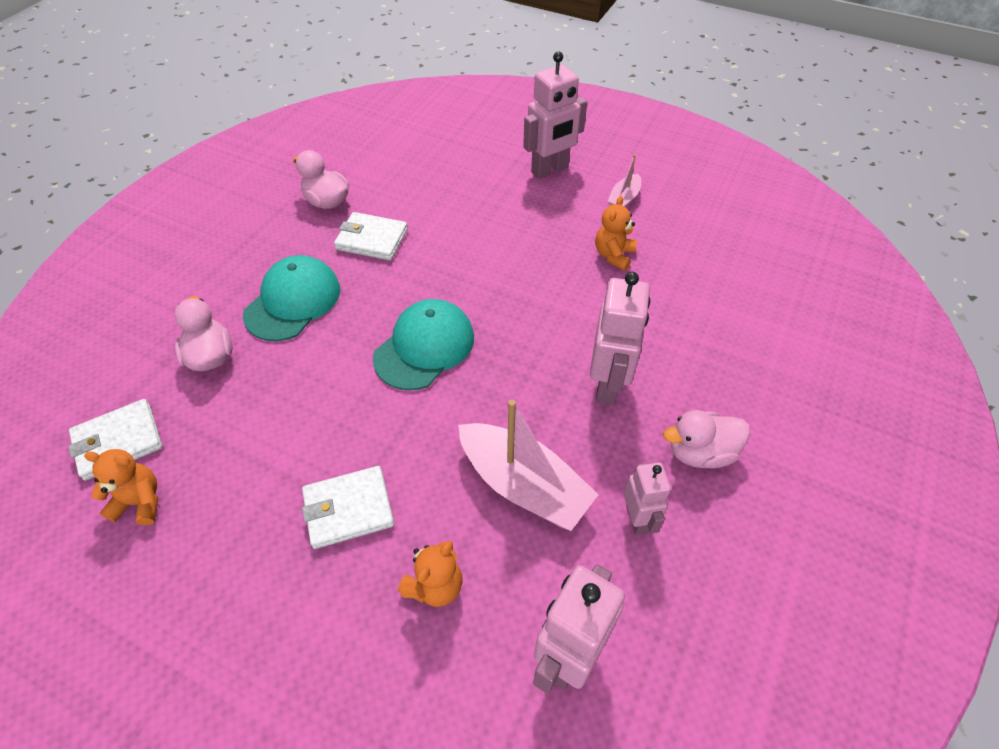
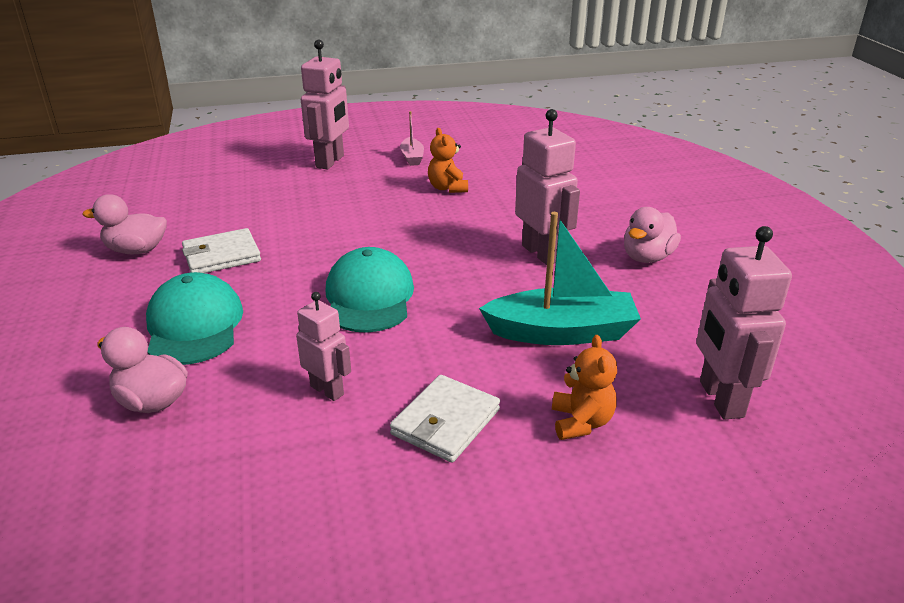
camera: 40 degrees left, 20 degrees down
(118, 441) = (122, 517): white wallet -> none
(140, 502) = (219, 543): orange teddy bear -> none
(523, 485) = (562, 332): pink boat -> turquoise boat
(637, 519) = (659, 308): pink robot -> pink robot (327, 390)

